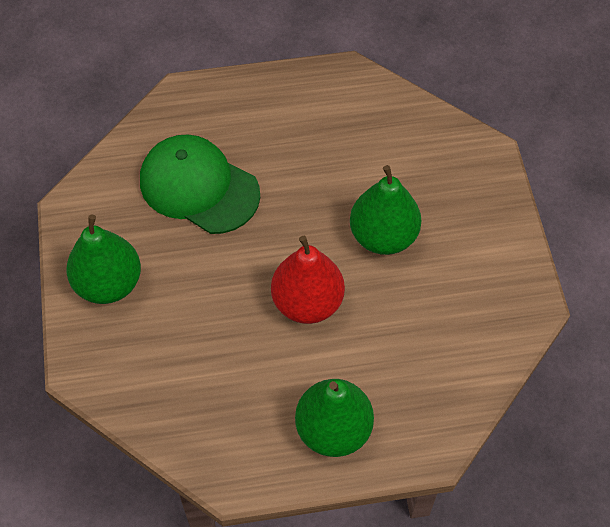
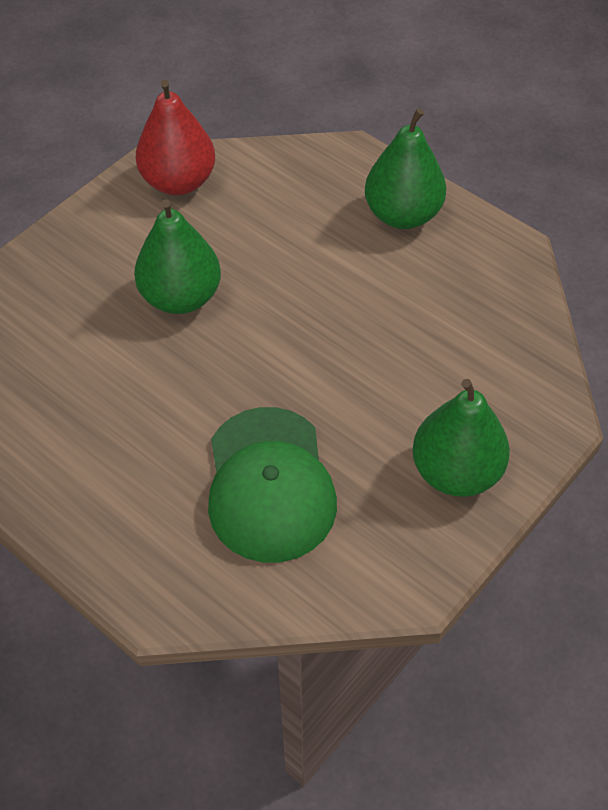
camera: 130 degrees left, 5 degrees down
(307, 302) = (308, 305): red pear -> red pear (178, 182)

